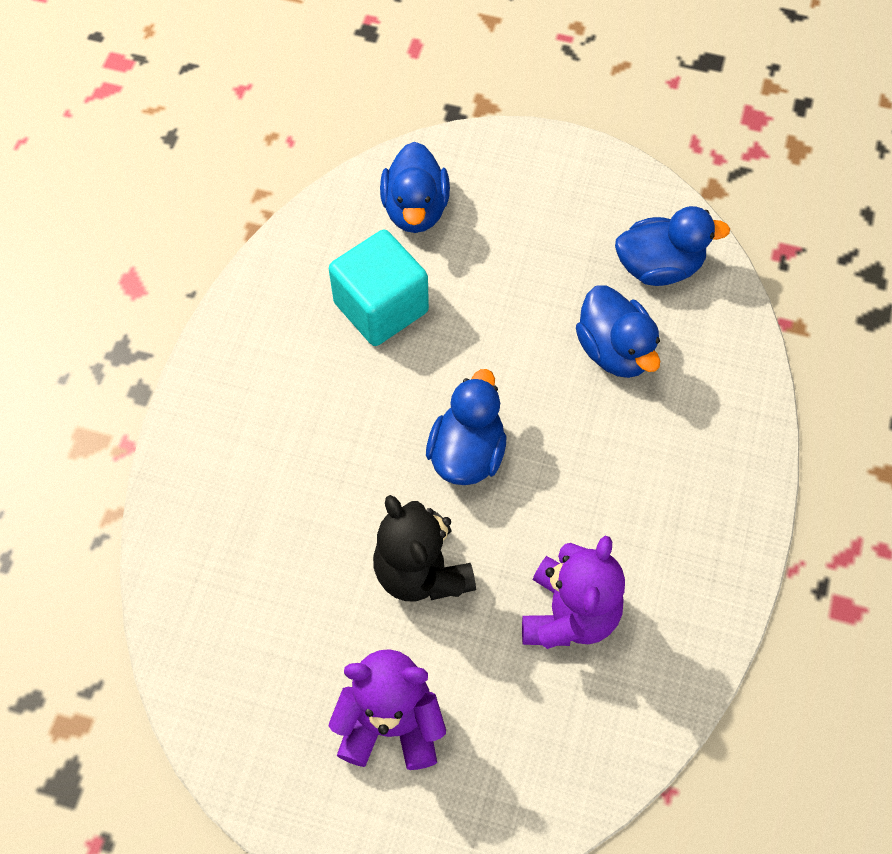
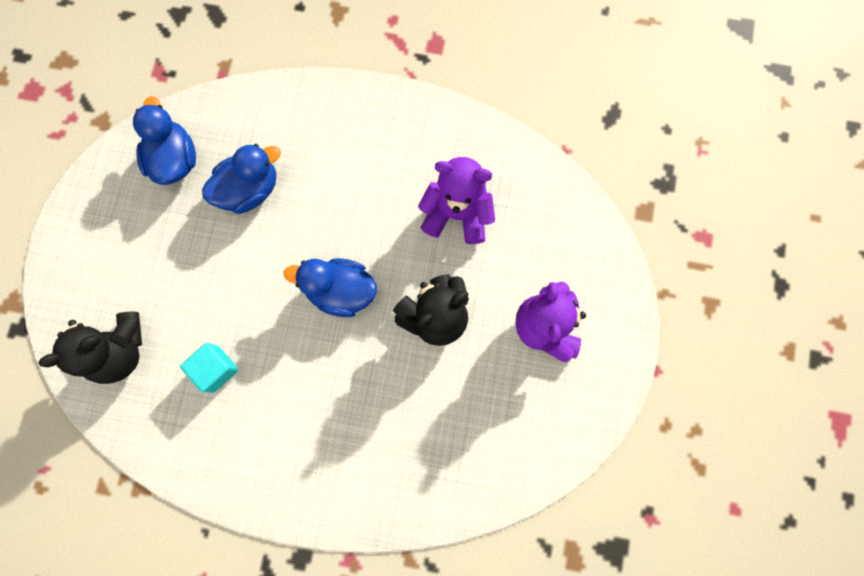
camera: 95 degrees left, 15 degrees up
(381, 307) = (216, 369): turquoise cube -> turquoise cube, size x0.61
(415, 209) = (120, 351): blue duck -> black teddy bear

